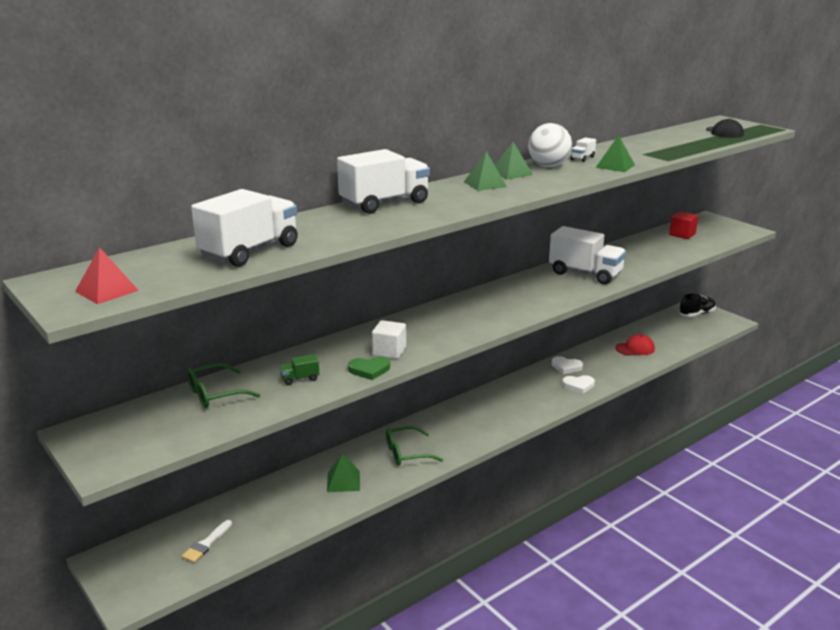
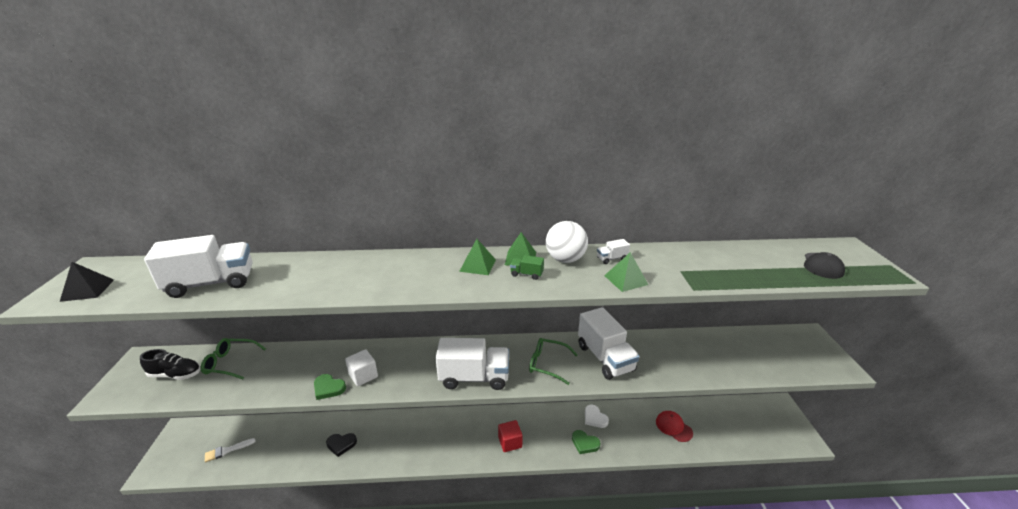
camera: 35 degrees right, 5 degrees up
(107, 291) = (88, 290): red pyramid -> black pyramid
(300, 379) = (284, 374): green truck -> green truck (526, 274)
(343, 481) = (341, 444): green pyramid -> black heart
(384, 203) = (373, 262): white truck -> white truck (474, 377)
(406, 453) = (401, 442): green glasses -> green glasses (547, 364)
(578, 385) = (585, 443): white heart -> green heart
(635, 348) = (673, 427): red cap -> red cap turned 150 degrees counterclockwise
(682, 234) = (756, 346): red cube -> red cube (510, 442)
(696, 314) = (773, 414): black shoe -> black shoe (175, 375)

